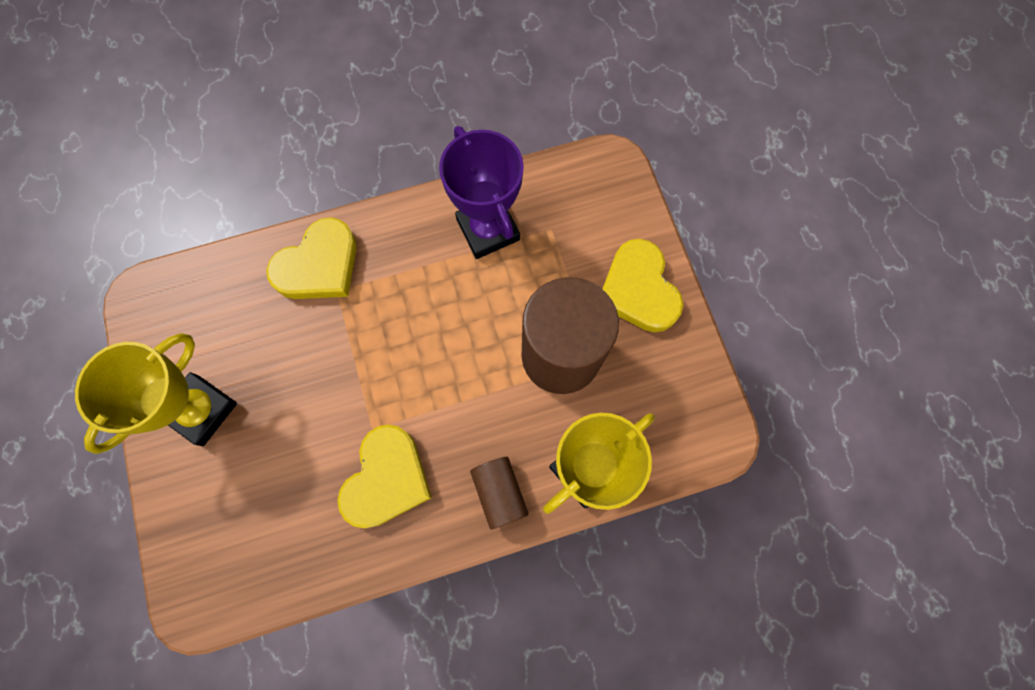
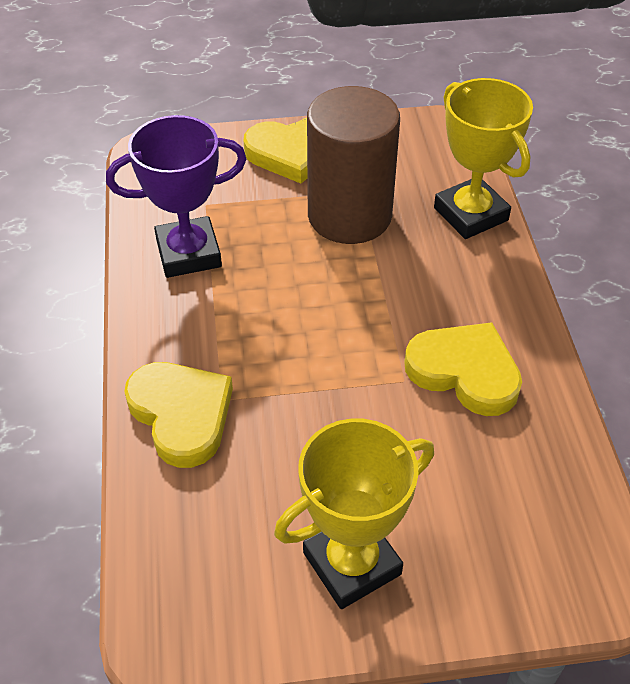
camera: 80 degrees left, 25 degrees down
(201, 410) = (352, 563): yellow trophy -> yellow trophy turned 75 degrees counterclockwise
(499, 493) = (488, 279): brown cylinder -> none

